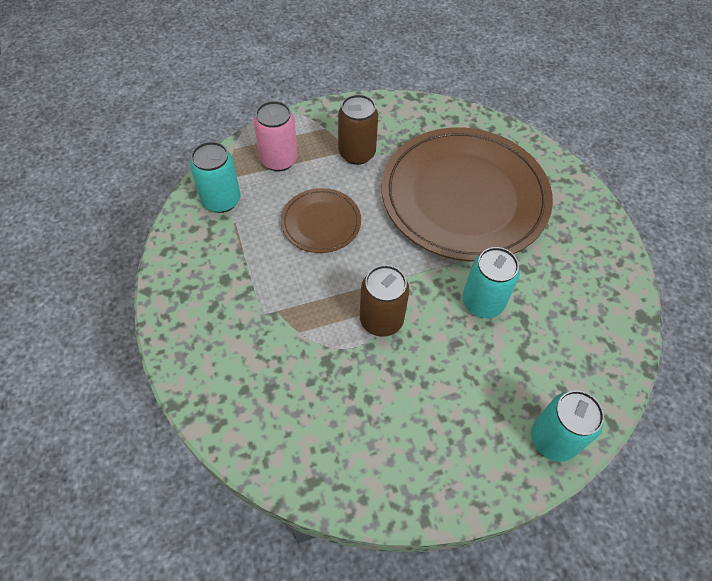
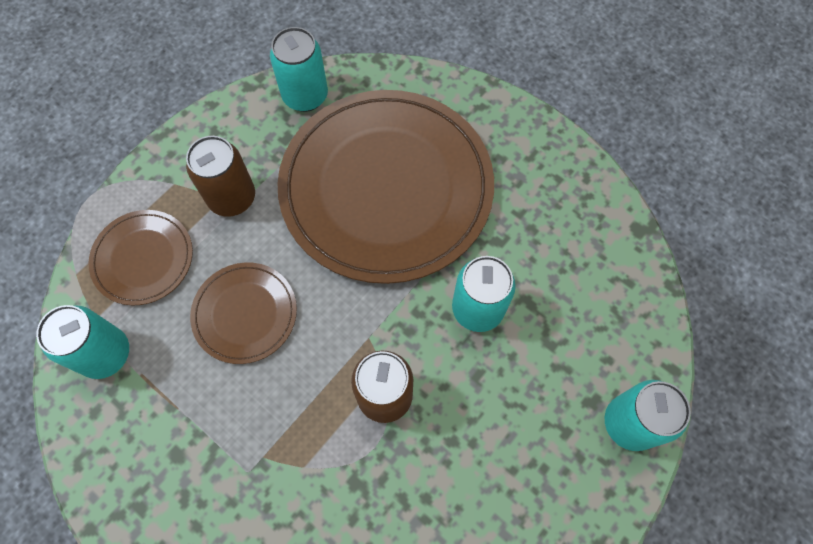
camera: 30 degrees left, 10 degrees up
(279, 160) = (143, 258): pink can -> brown plate
(443, 118) = (305, 96): none -> turquoise can

